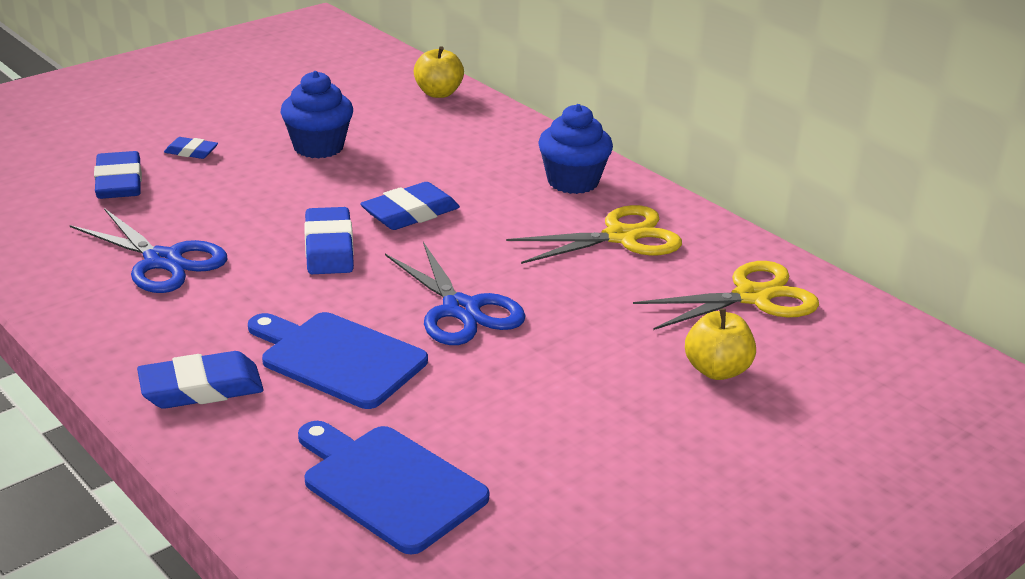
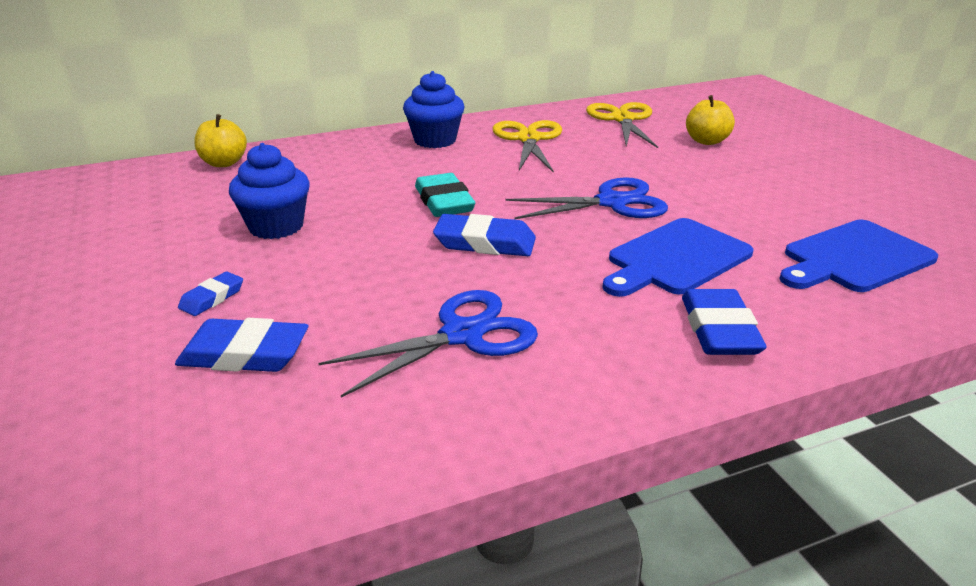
camera: 70 degrees left, 0 degrees up
(410, 213) = (444, 202): blue eraser -> turquoise eraser

